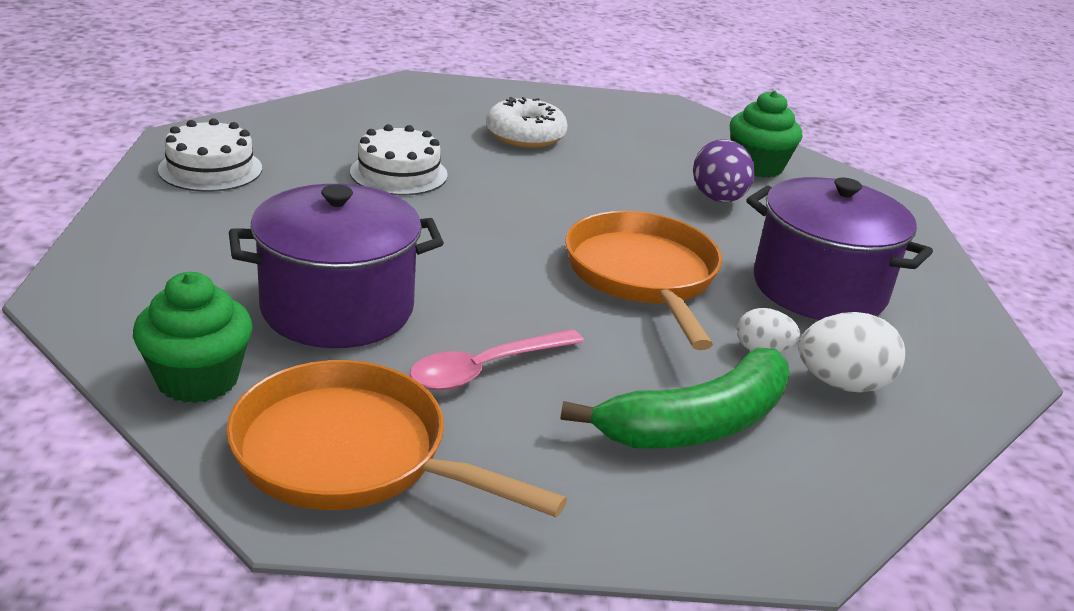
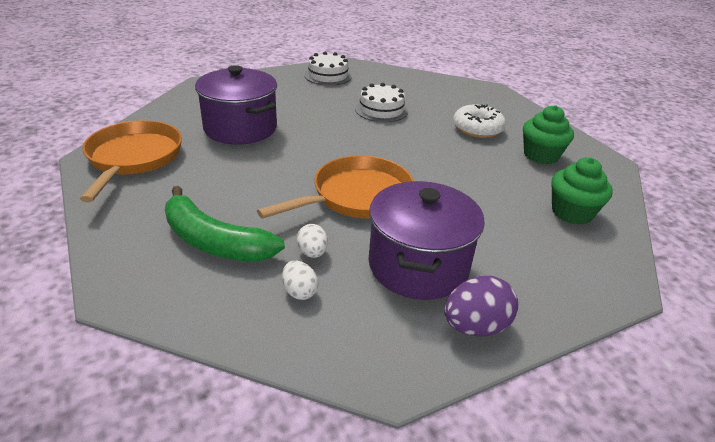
camera: 65 degrees right, 5 degrees up
(198, 379) = (165, 118): green cupcake -> green cupcake (541, 155)
(485, 369) = (219, 172): pink spoon -> none
(718, 199) = (494, 205): purple egg -> purple egg (475, 326)
(842, 384) = (299, 291): white egg -> white egg, size x0.60

